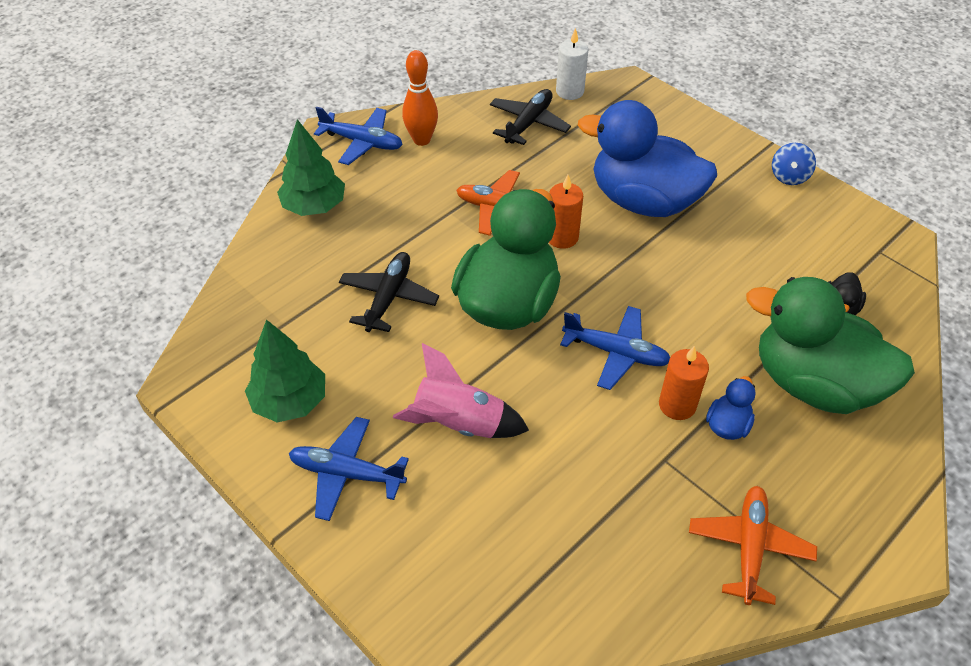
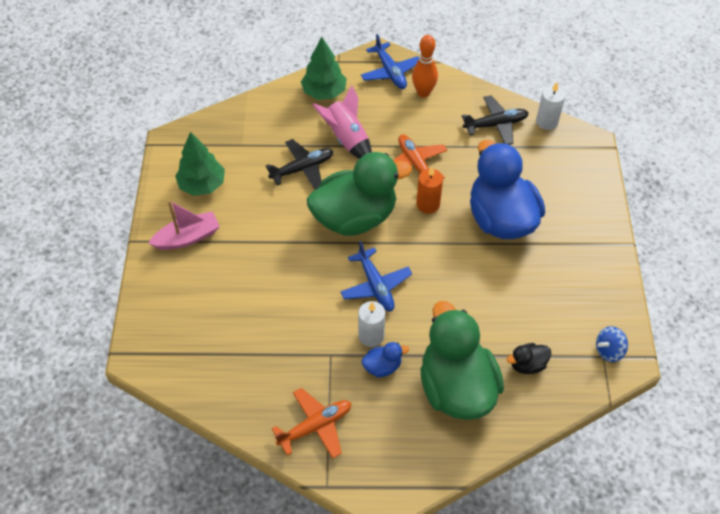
camera: 45 degrees right, 5 degrees up
(346, 473) = (187, 238): blue plane -> pink boat
(459, 423) = (260, 256): pink rocket -> pink rocket (346, 139)
(677, 405) = (371, 336): orange candle -> white candle
(789, 176) = (611, 271): blue spinning top -> blue spinning top (608, 351)

